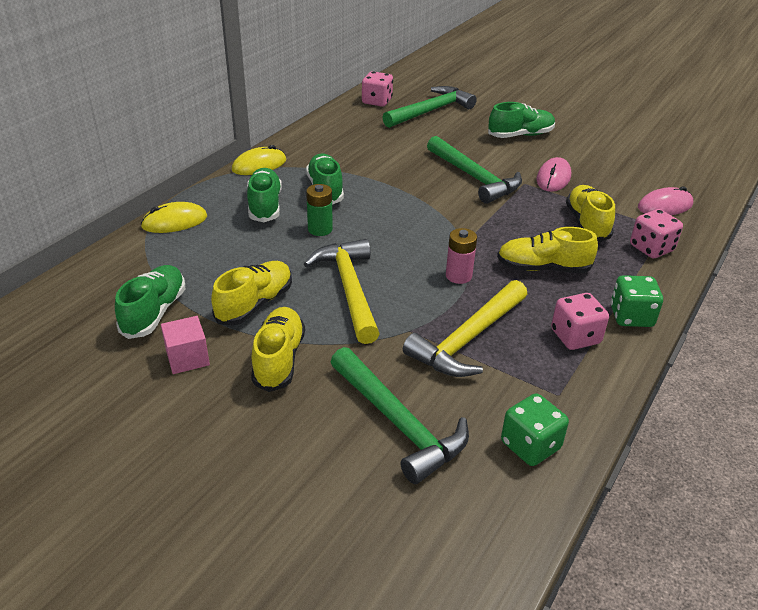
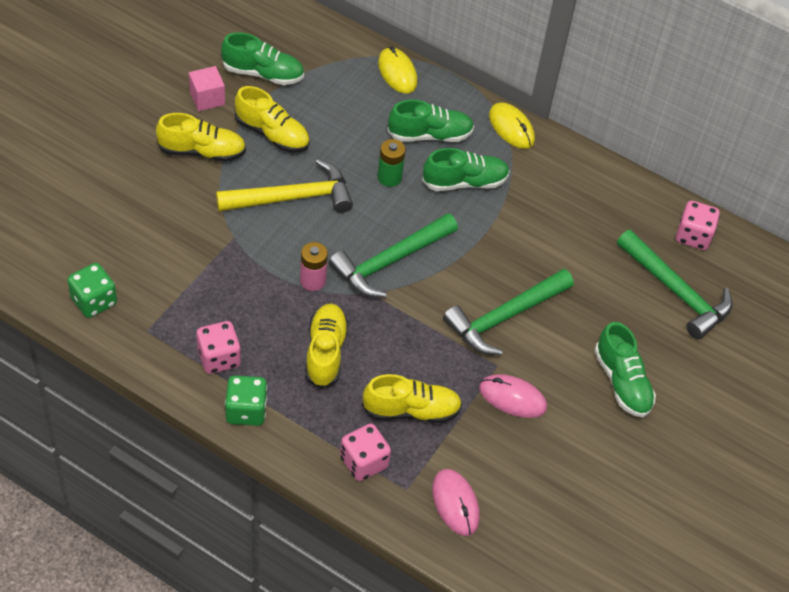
camera: 85 degrees right, 15 degrees up
(398, 422) = (126, 222): green hammer -> green hammer (390, 261)
(468, 339) = (220, 277): yellow hammer -> none

